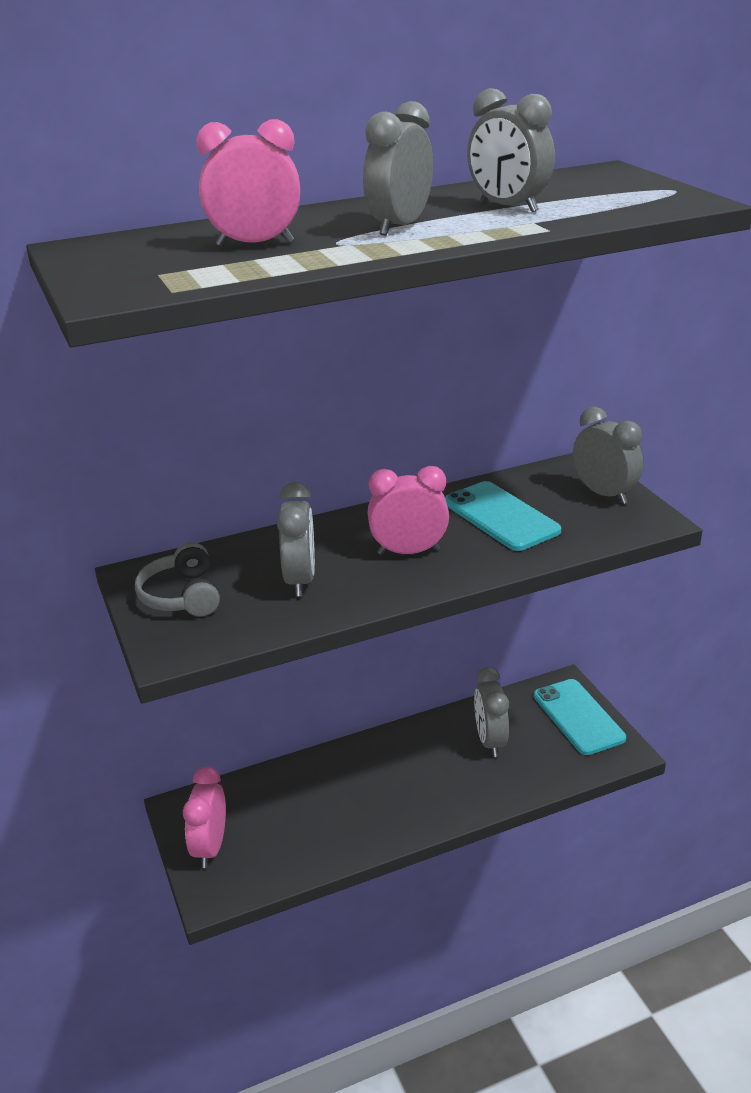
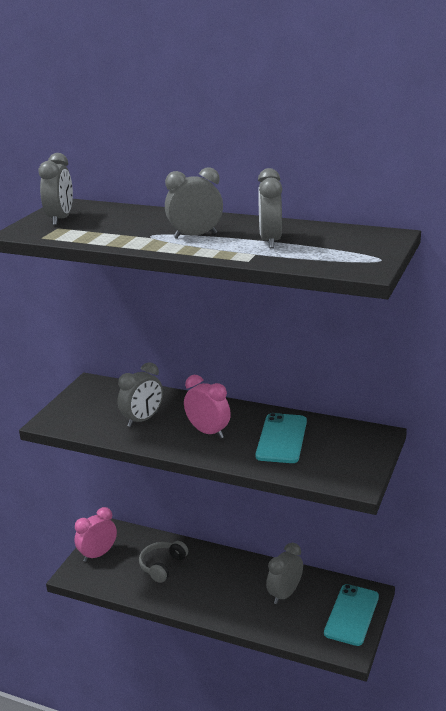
camera: 45 degrees right, 5 degrees down
(182, 596) = (90, 401): grey headphones -> grey headphones (162, 566)
(255, 244) = (122, 225): pink clock -> none
(604, 494) = (358, 455): grey clock -> grey clock (60, 219)

